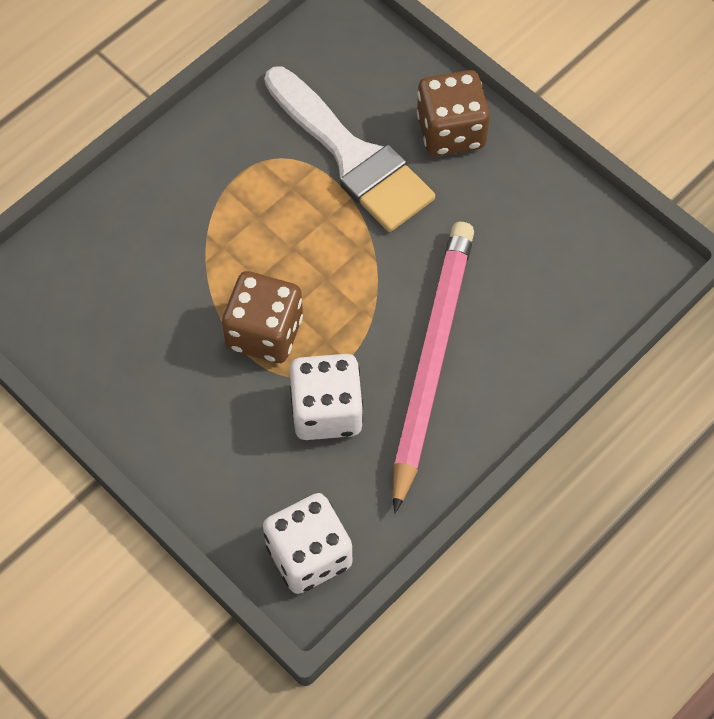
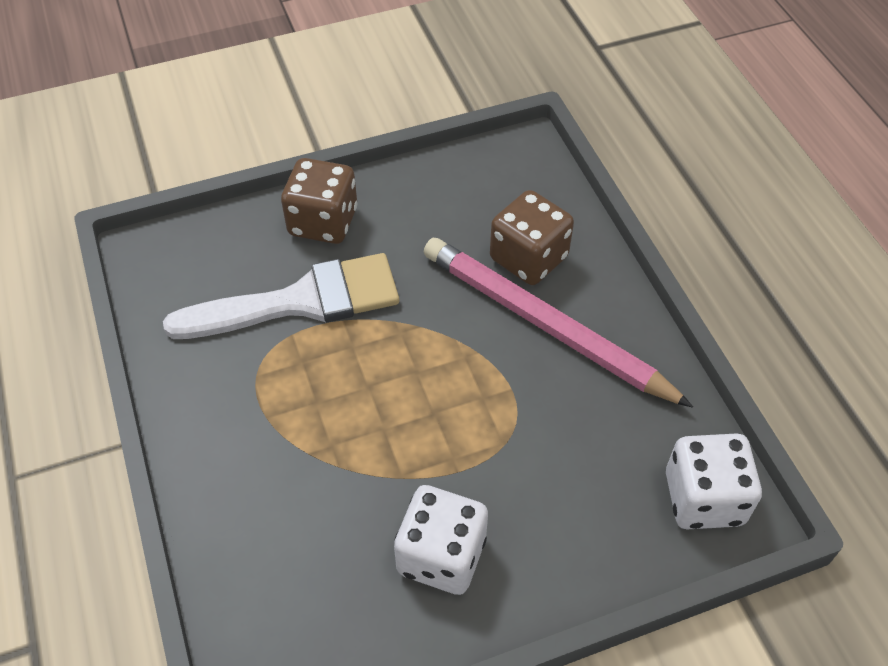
camera: 65 degrees left, 10 degrees down
(265, 332) = (448, 444): brown dice -> brown dice (528, 258)
(326, 411) = (557, 425): white dice -> white dice (441, 556)

